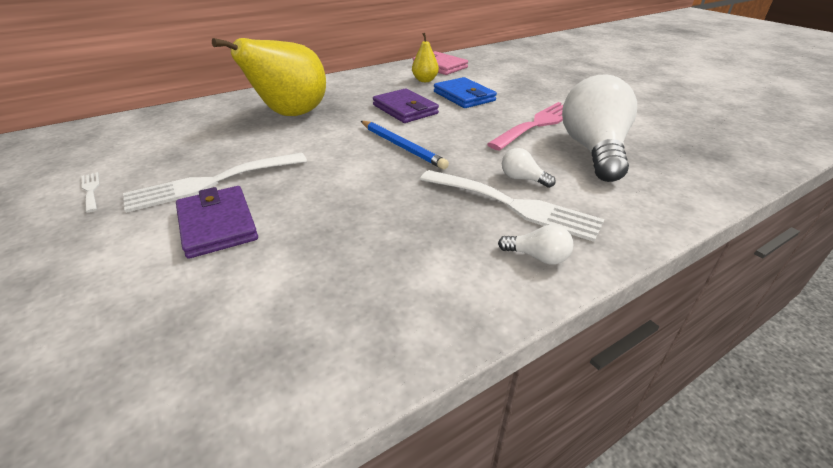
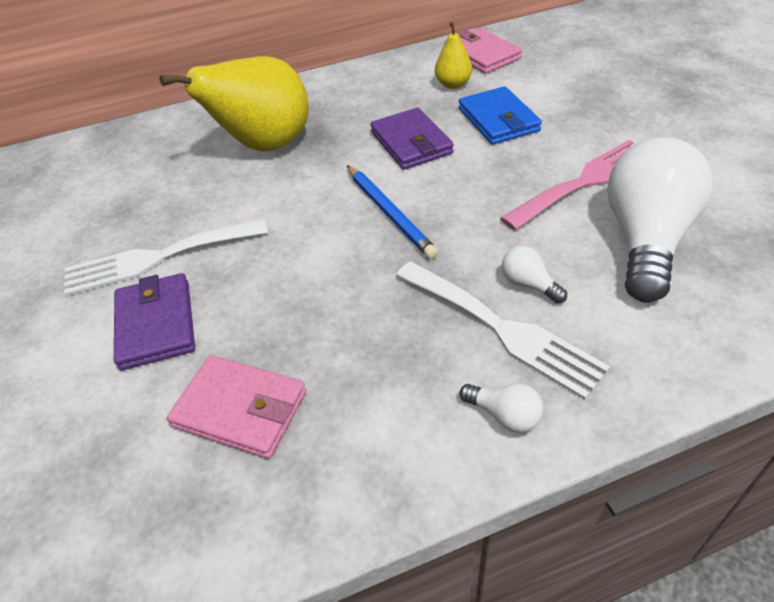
camera: 15 degrees right, 10 degrees up
(91, 190) = (33, 259): white fork -> none
(310, 275) = (240, 409): none -> pink wallet

